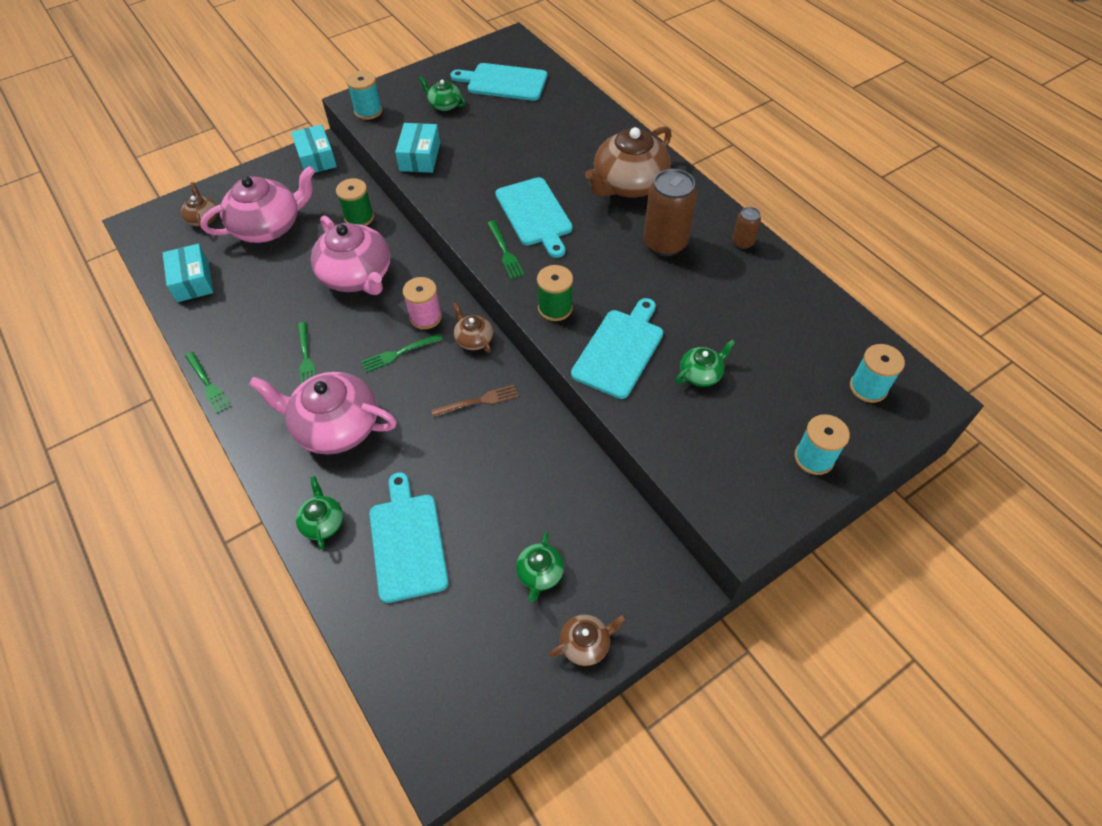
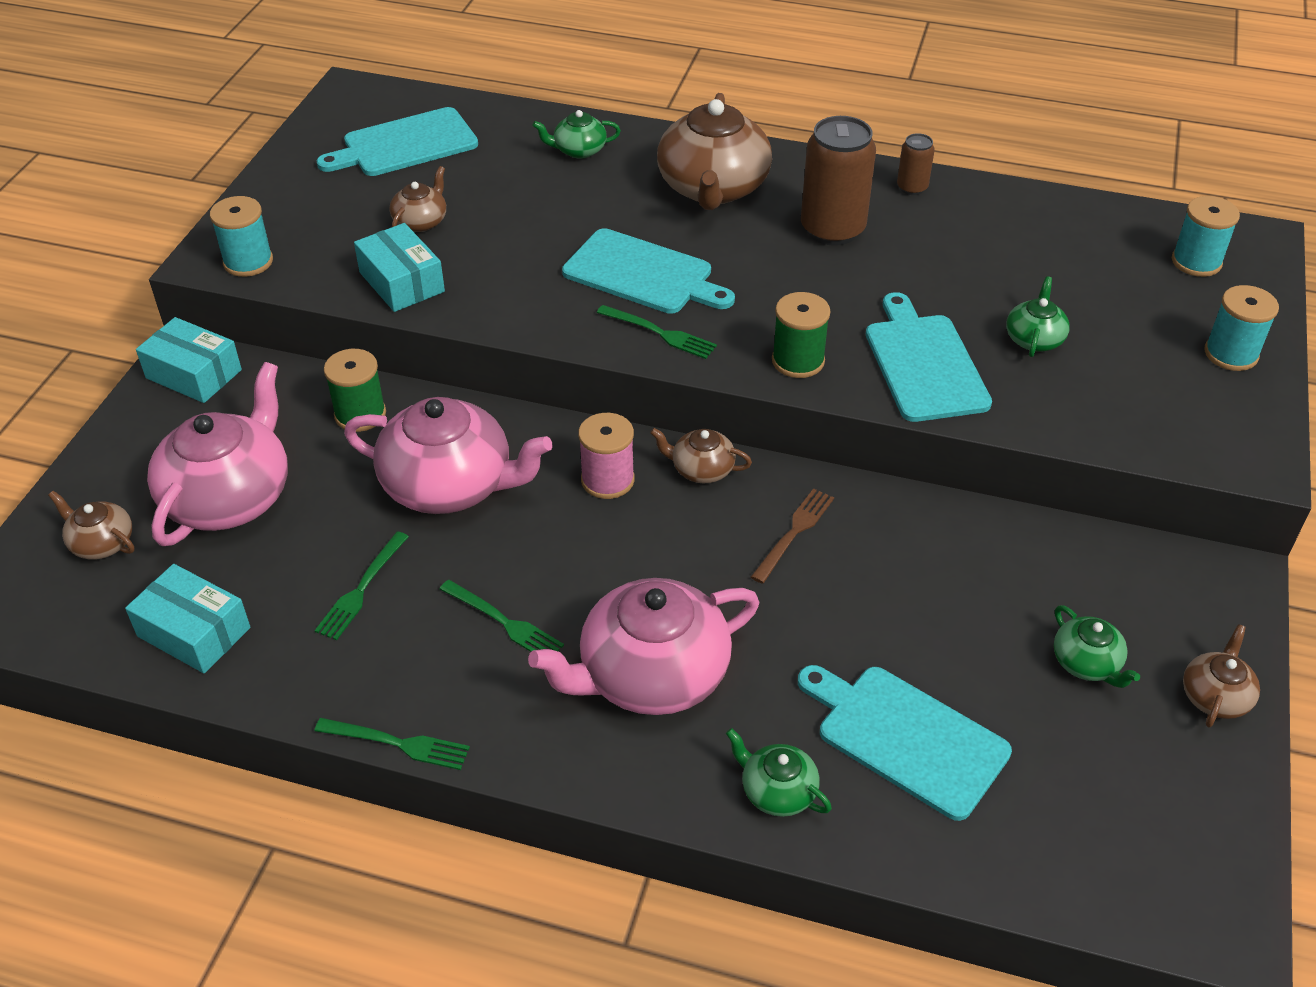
camera: 40 degrees left, 10 degrees down
(398, 353) = (626, 541): green fork -> green fork (361, 590)
(444, 105) = (354, 206): green teapot -> green teapot (579, 150)
(464, 129) = (421, 221): none -> brown teapot

